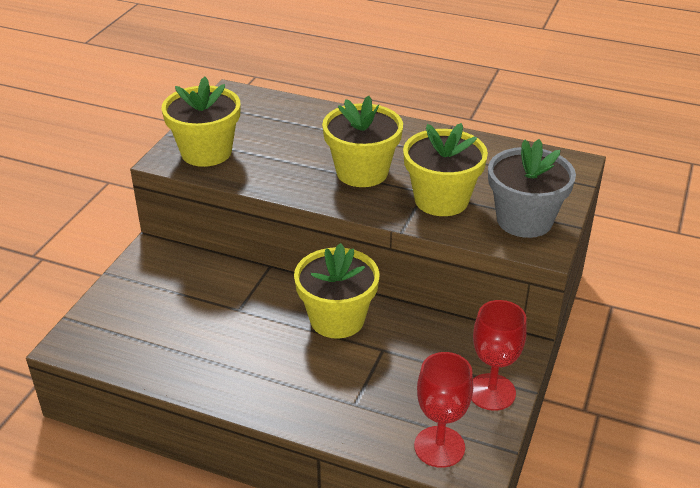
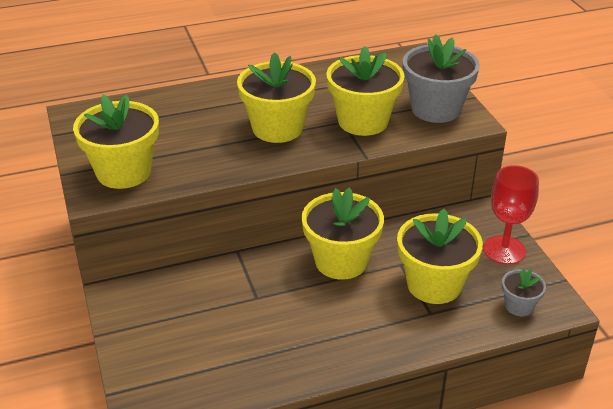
camera: 40 degrees left, 0 degrees up
(388, 383) = (434, 284): none -> yellow flower pot
(439, 447) = (519, 306): red goblet -> grey flower pot

